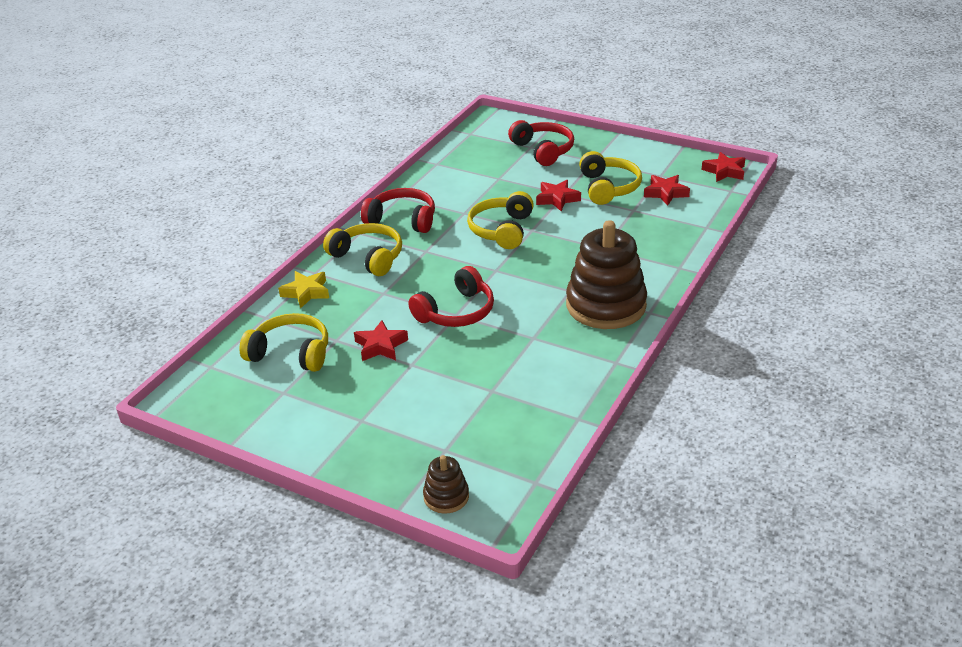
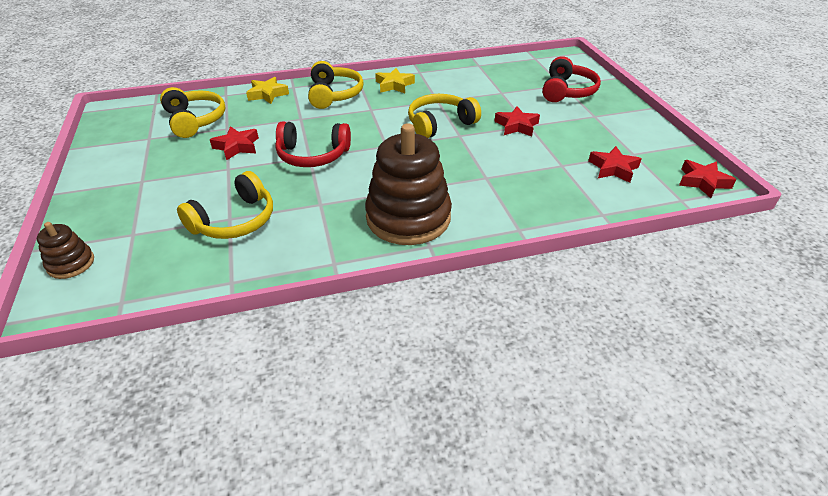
camera: 45 degrees right, 5 degrees up
(402, 220) = (394, 85): red headphones -> yellow star
(608, 187) = (571, 139): yellow headphones -> yellow headphones (235, 220)

